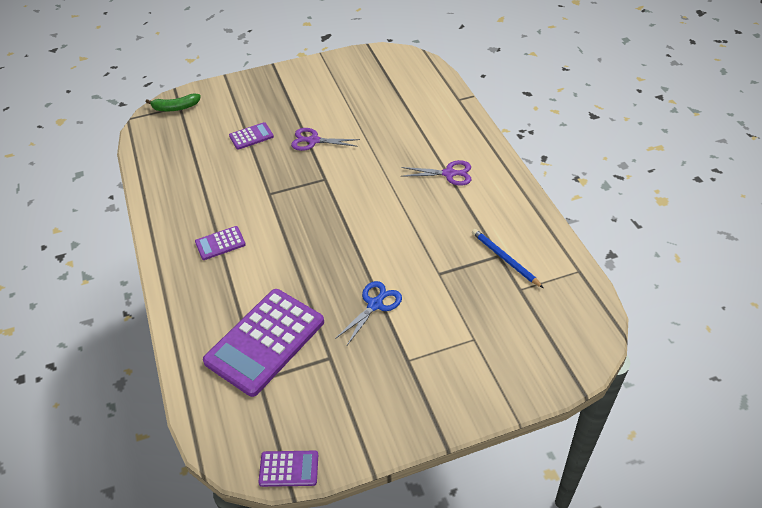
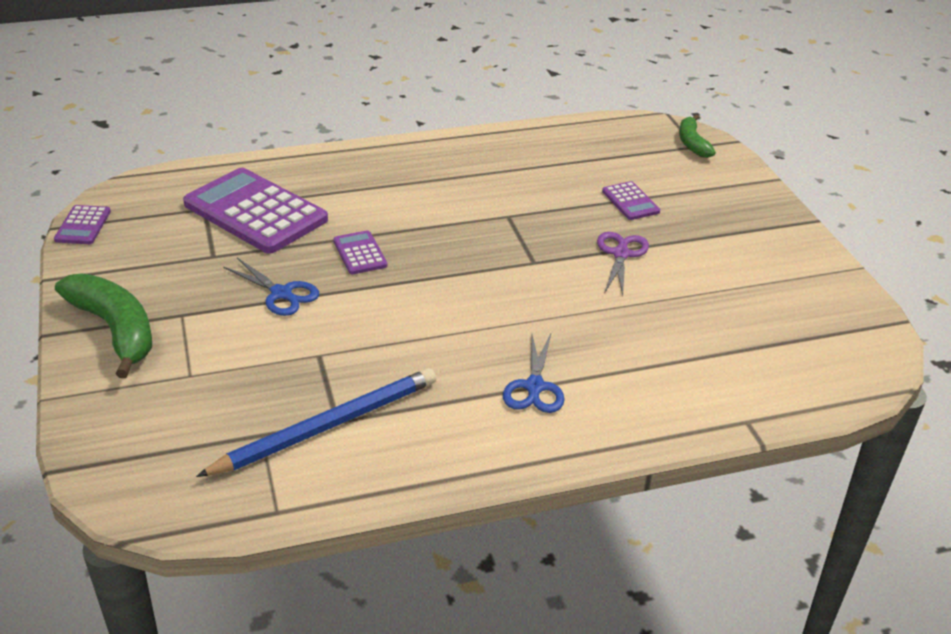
camera: 90 degrees right, 10 degrees down
(220, 243) = (421, 181): purple calculator -> purple calculator (360, 253)
(433, 398) = (115, 330): none -> green banana
(449, 173) = (534, 387): purple scissors -> blue scissors
(505, 259) = (327, 426): blue pencil -> blue pencil, size x1.66

